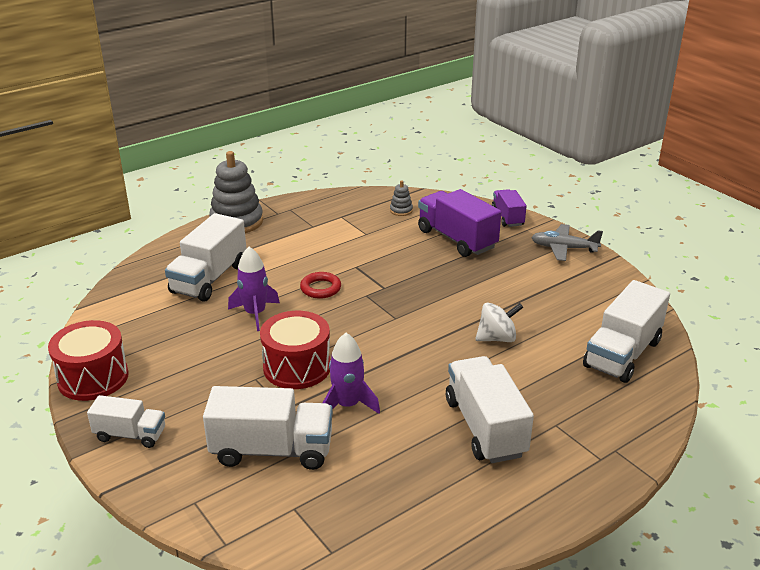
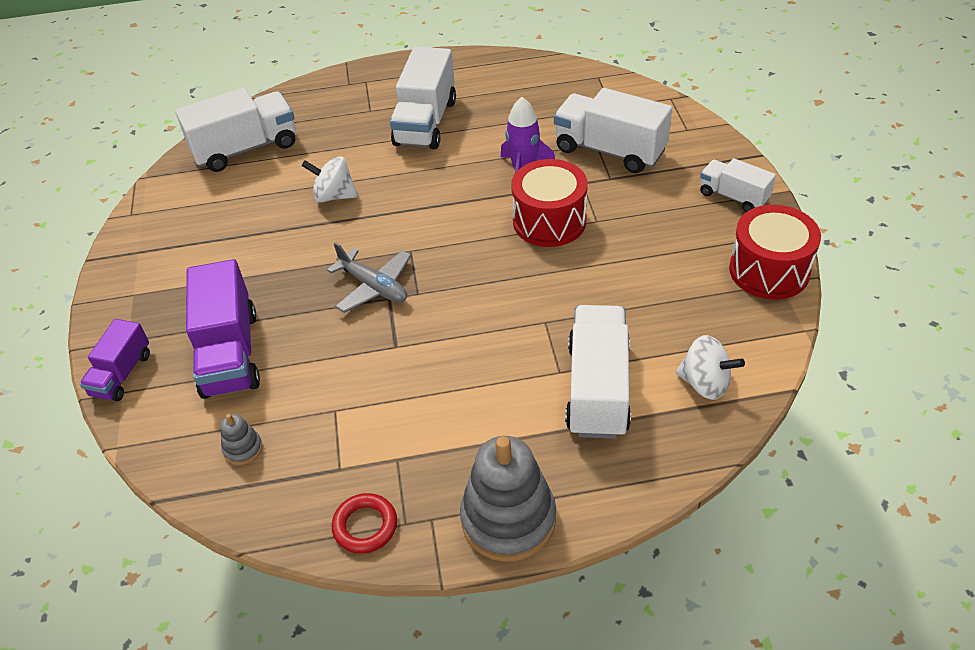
camera: 150 degrees left, 15 degrees up
(137, 298) = (705, 383): none -> white spinning top
(209, 278) = (598, 389): white truck -> white truck turned 45 degrees counterclockwise
(255, 314) = (562, 306): purple rocket -> none
(320, 288) = (463, 321): red ring -> red ring (365, 526)
(564, 248) = (129, 291): grey plane -> grey plane (374, 286)

